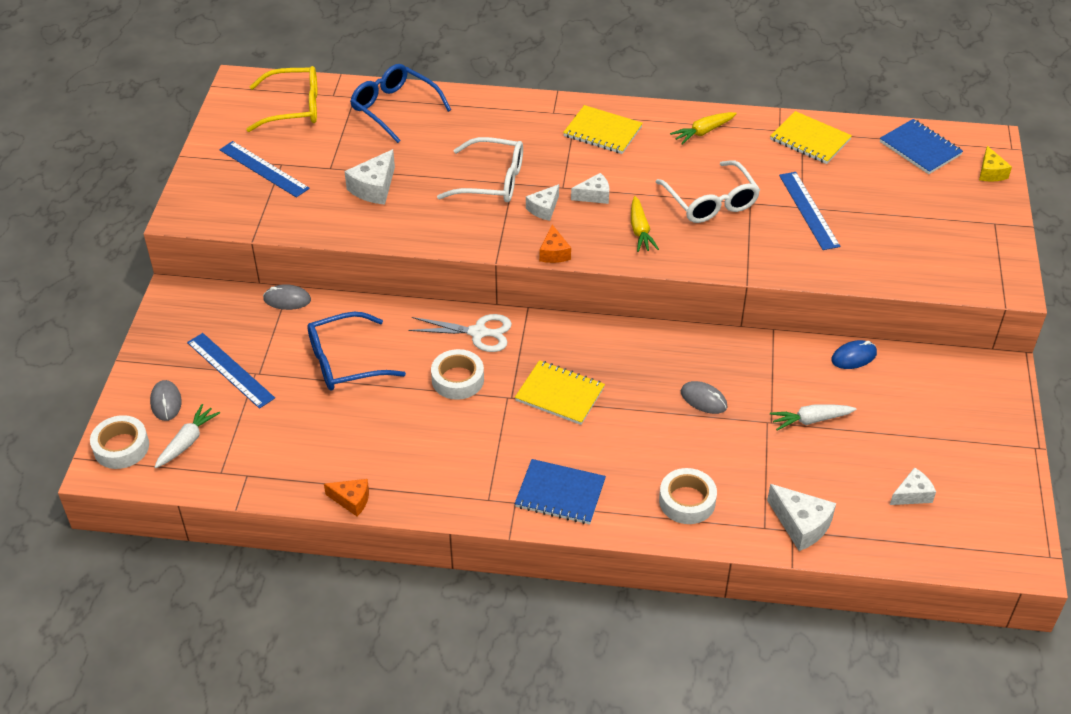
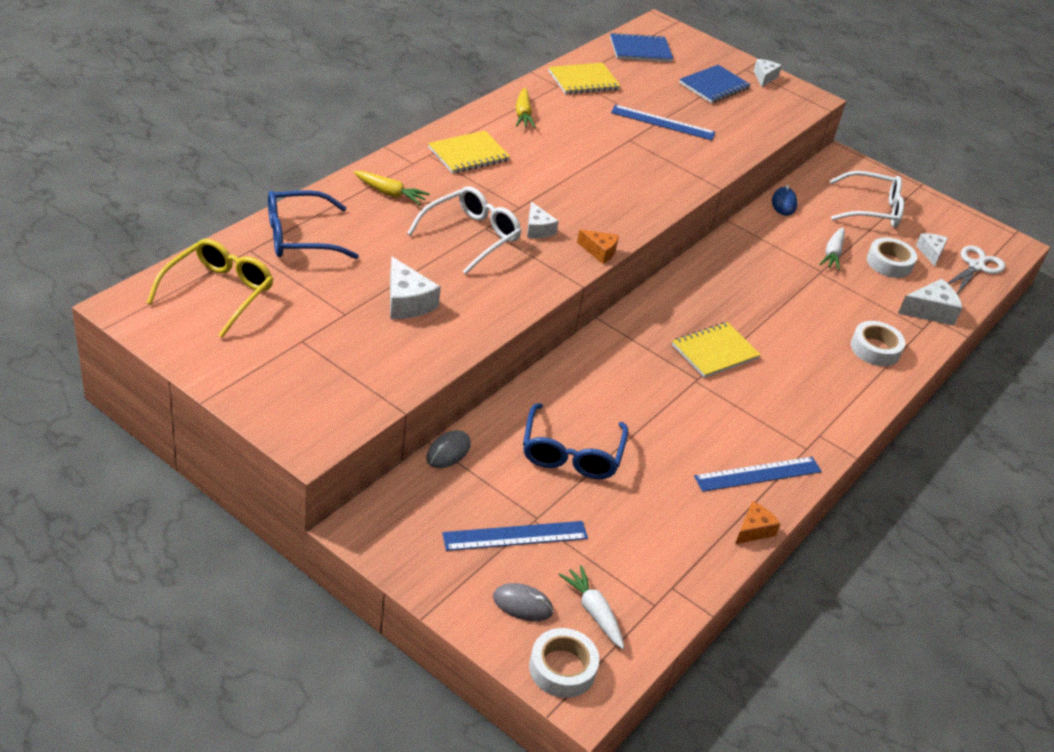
camera: 65 degrees left, 5 degrees down
(263, 169) = (296, 355): blue ruler -> blue ruler (758, 474)
(458, 379) = (652, 397): white tape -> white tape (889, 263)
(479, 333) = (604, 358): white scissors -> white scissors (976, 266)
(560, 494) = (826, 406): blue notebook -> blue notebook (714, 86)
(594, 196) = (547, 198): white cheese -> white cheese (764, 77)
(640, 230) = (613, 200): yellow carrot -> yellow carrot (390, 193)
(703, 399) = (776, 287): grey mouse -> none
(711, 202) = (611, 154): white glasses -> white glasses (872, 209)
(990, 172) = (692, 42): yellow cheese -> none

